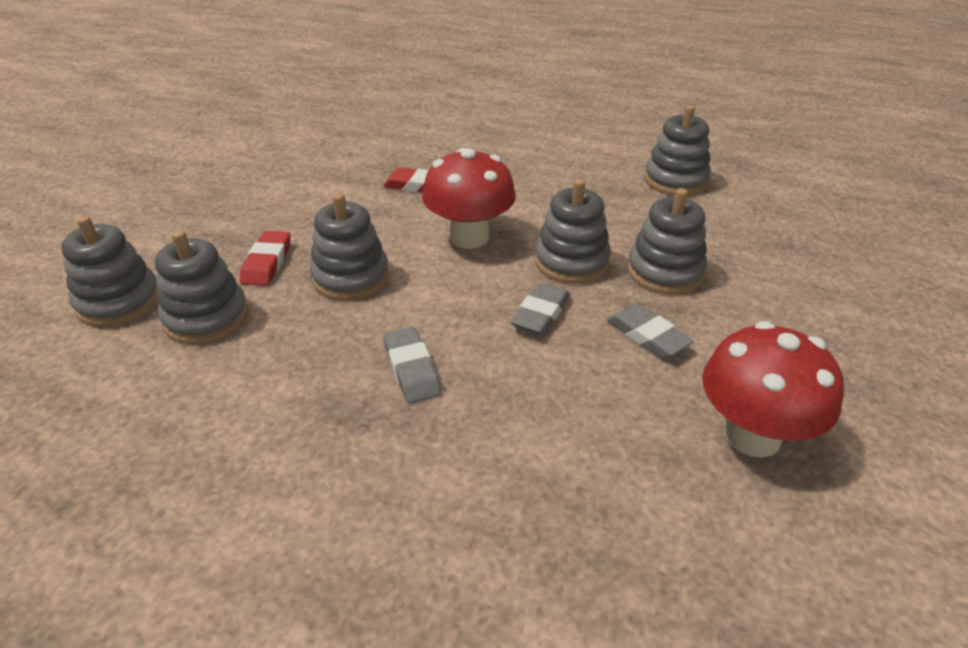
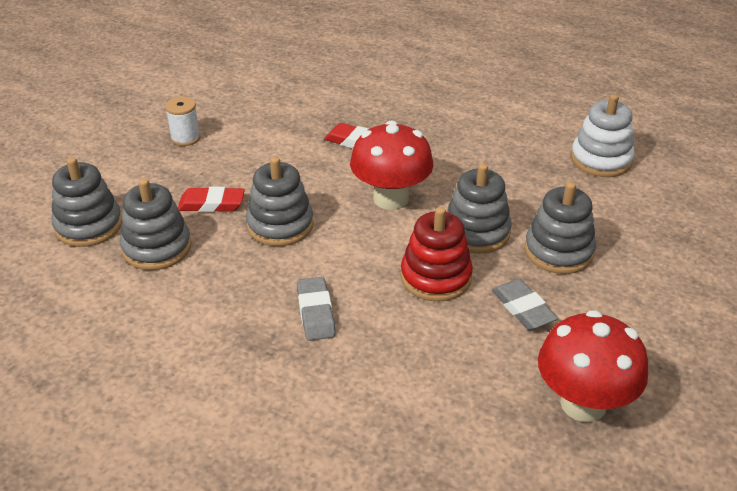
camera: 10 degrees right, 0 degrees up
(227, 198) = (185, 138): none -> white spool
(267, 263) = (211, 204): red eraser -> red eraser turned 75 degrees clockwise
(541, 313) = (436, 277): grey eraser -> red stacking toy
(675, 180) = (601, 160): grey stacking toy -> white stacking toy

